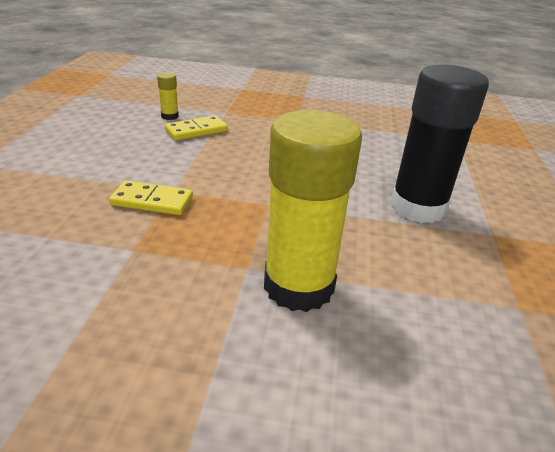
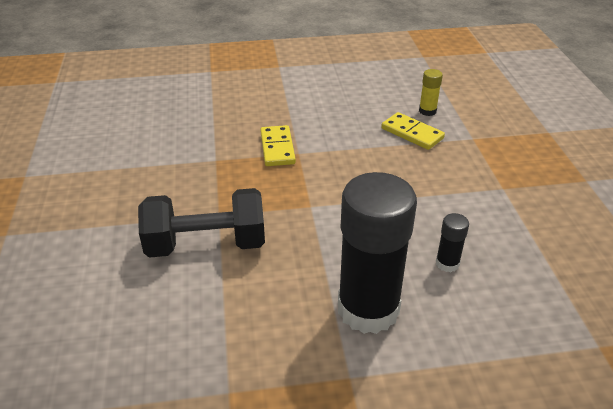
camera: 75 degrees right, 5 degrees up
(298, 286) = (206, 244): yellow glue stick -> black dumbbell
(372, 162) = (447, 263): none -> black glue stick

